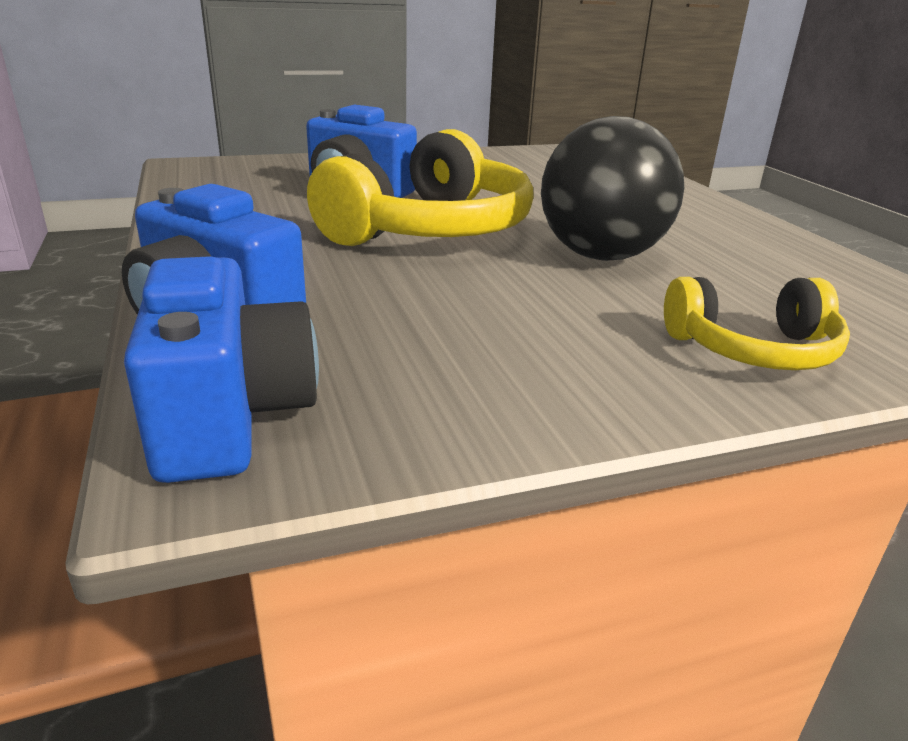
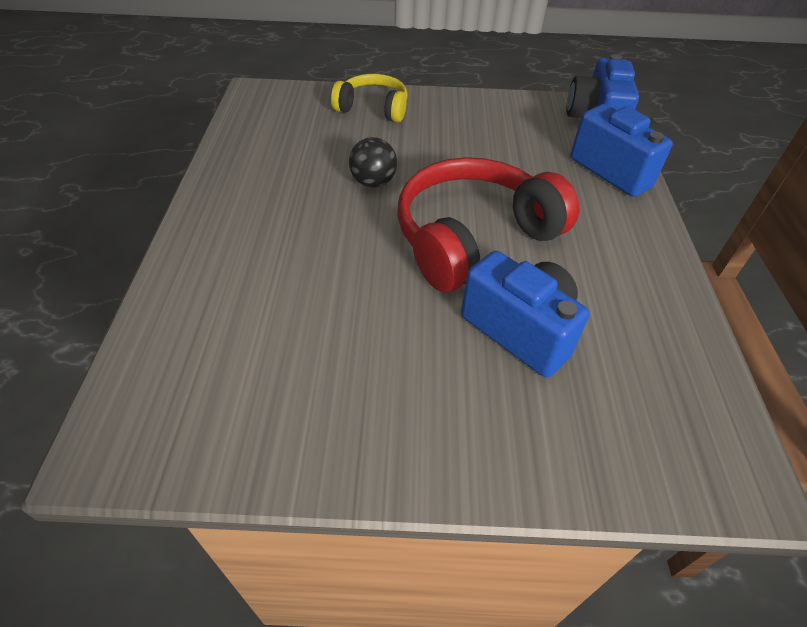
camera: 160 degrees left, 20 degrees up
(430, 229) = (474, 238): yellow headphones -> red headphones
(601, 255) = (373, 182): black ball -> black ball, size x0.52

